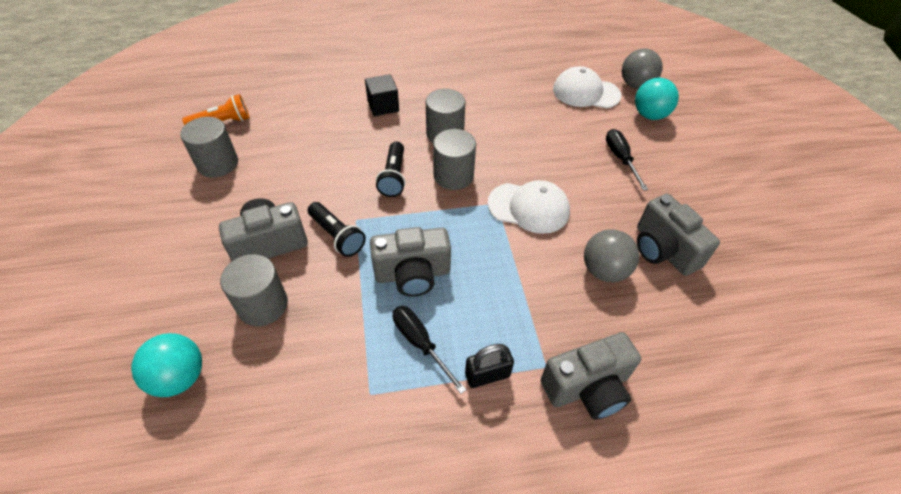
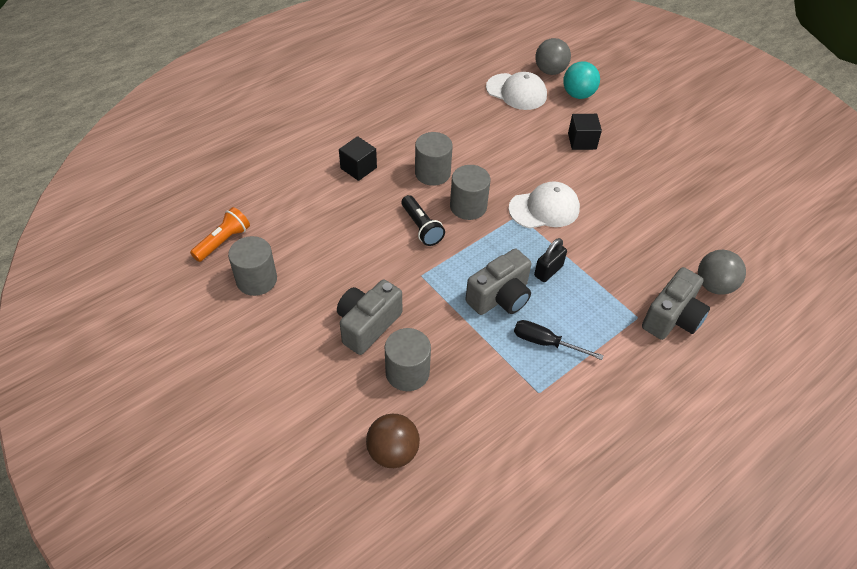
camera: 30 degrees left, 0 degrees up
(180, 377) = (393, 452): turquoise ball -> brown ball
(337, 236) = (418, 294): black flashlight -> none
(487, 375) = (605, 341): black padlock -> black padlock (548, 271)
(586, 92) = (516, 92): white cap -> white cap turned 135 degrees counterclockwise
(604, 270) = (629, 234): grey ball -> grey ball (714, 285)
(620, 159) = (582, 141): black screwdriver -> black cube
(663, 250) = (657, 201): grey camera -> none

